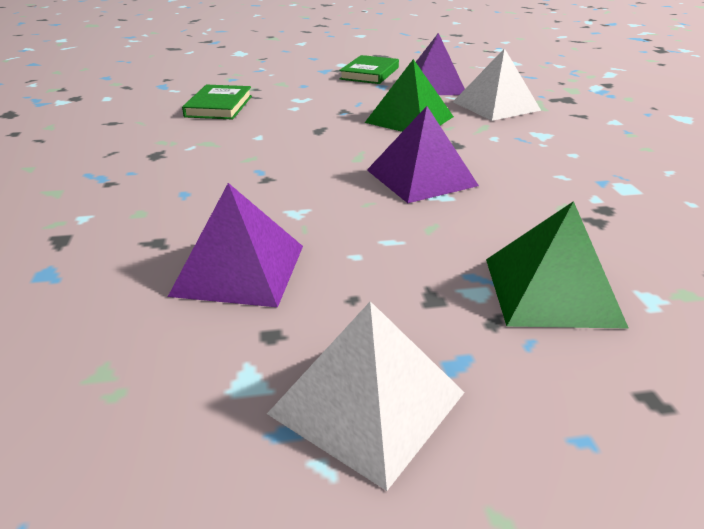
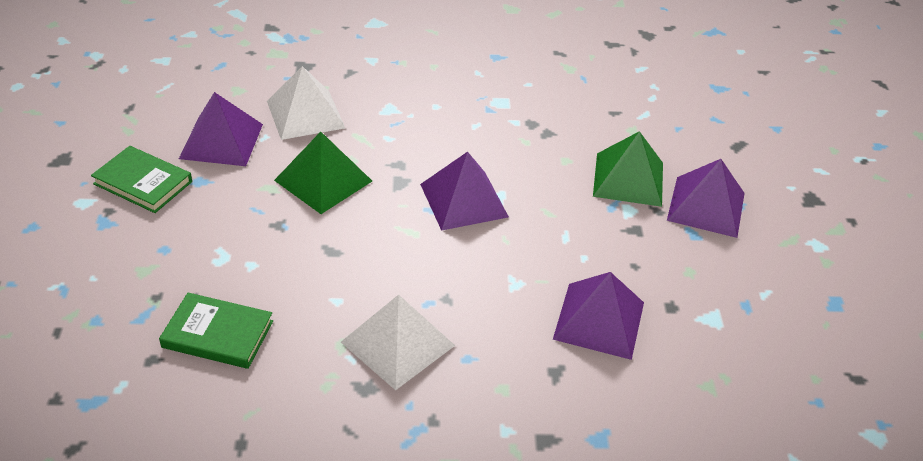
camera: 85 degrees left, 10 degrees up
(368, 402) = (724, 272): white pyramid -> white pyramid (397, 343)
(543, 383) = (706, 206): none -> purple pyramid

